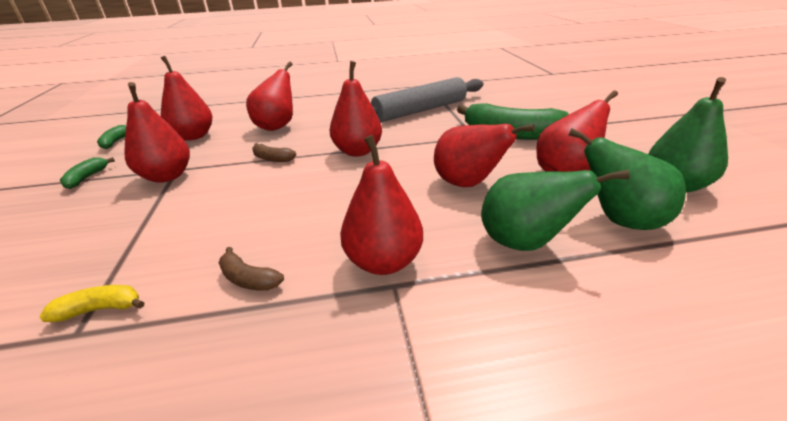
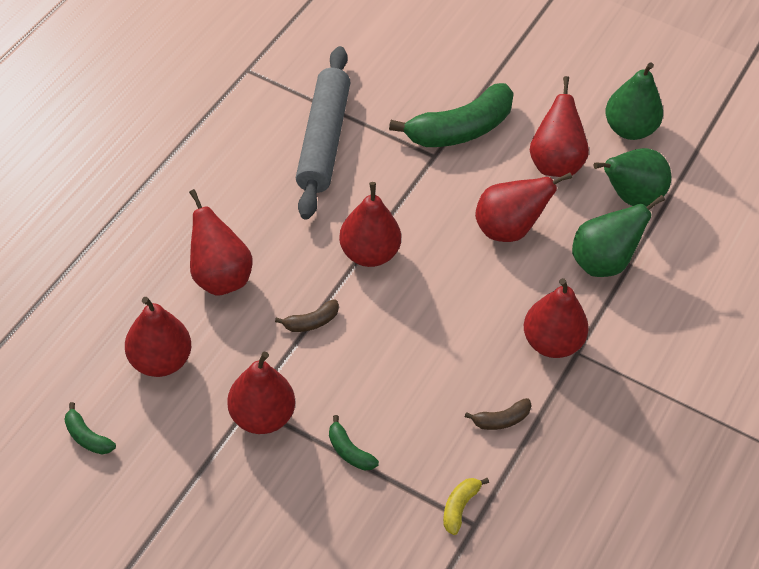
camera: 55 degrees left, 20 degrees up
(86, 178) = (189, 483): green banana -> green banana (349, 451)

